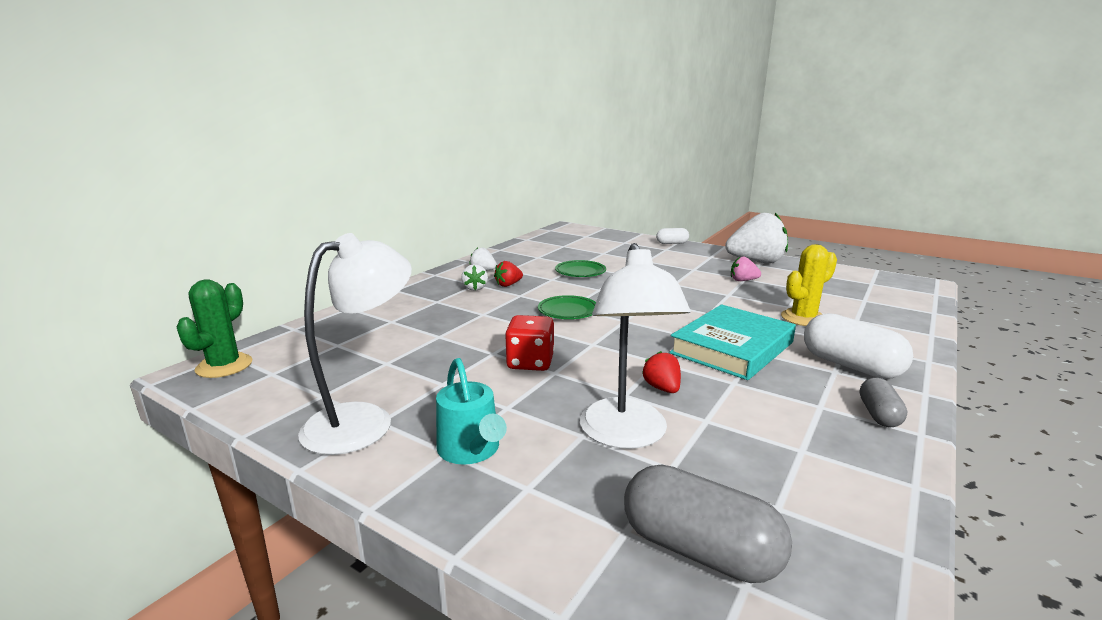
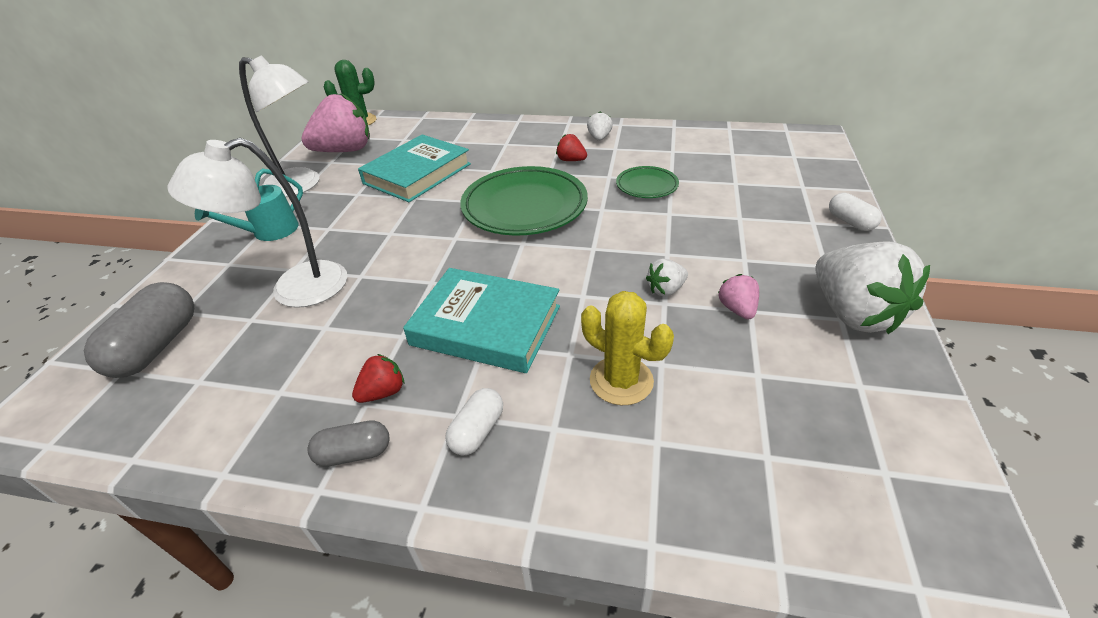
camera: 70 degrees right, 20 degrees up
(305, 383) = (345, 151): none -> pink strawberry
(441, 346) = (417, 174): none -> turquoise book
(475, 288) = (549, 149): white strawberry -> white strawberry (666, 289)
(530, 362) = (403, 218): red dice -> none
(568, 311) = (524, 207): green plate -> green plate, size x1.97
(662, 388) = (376, 293): red strawberry -> red strawberry (383, 392)
(851, 366) = (477, 431): white capsule -> white capsule, size x0.57

